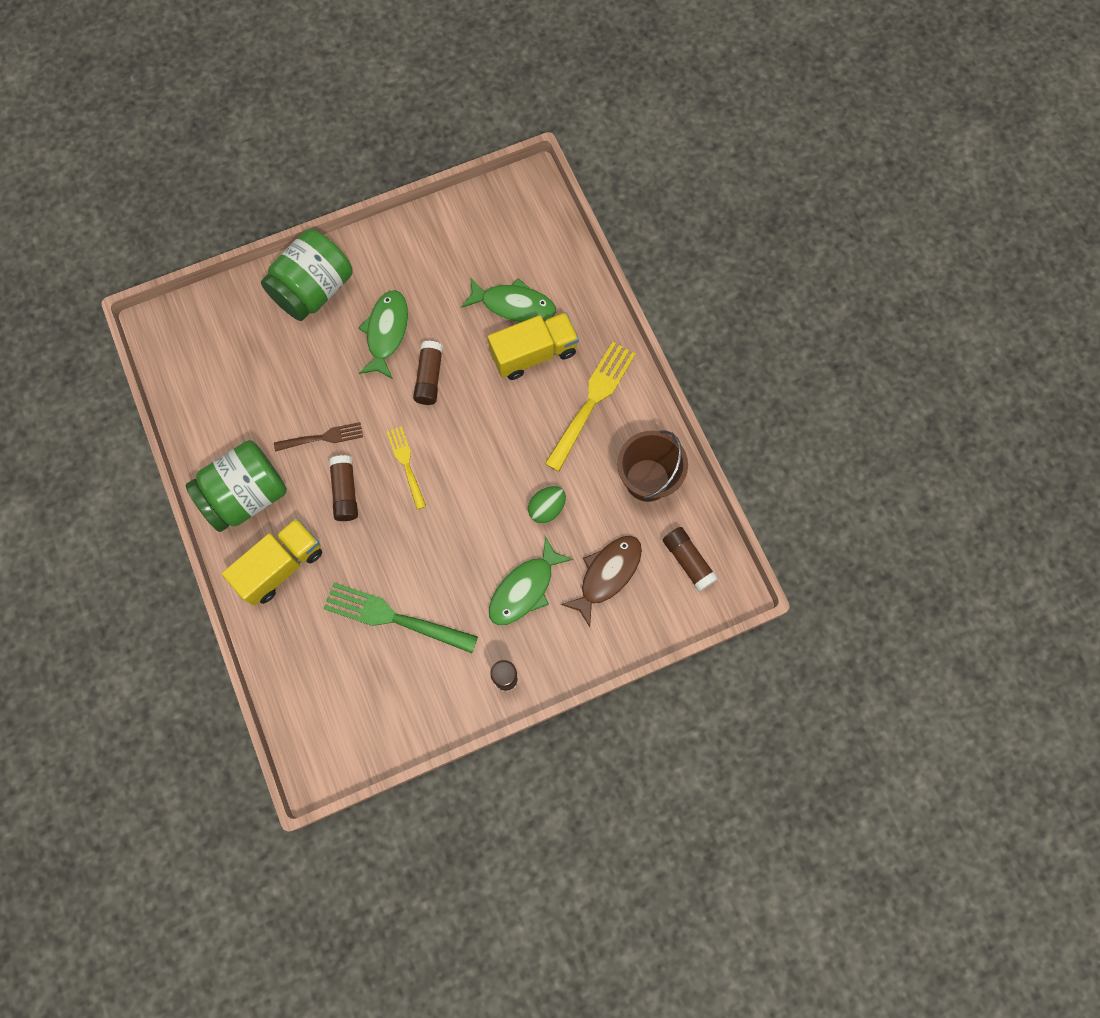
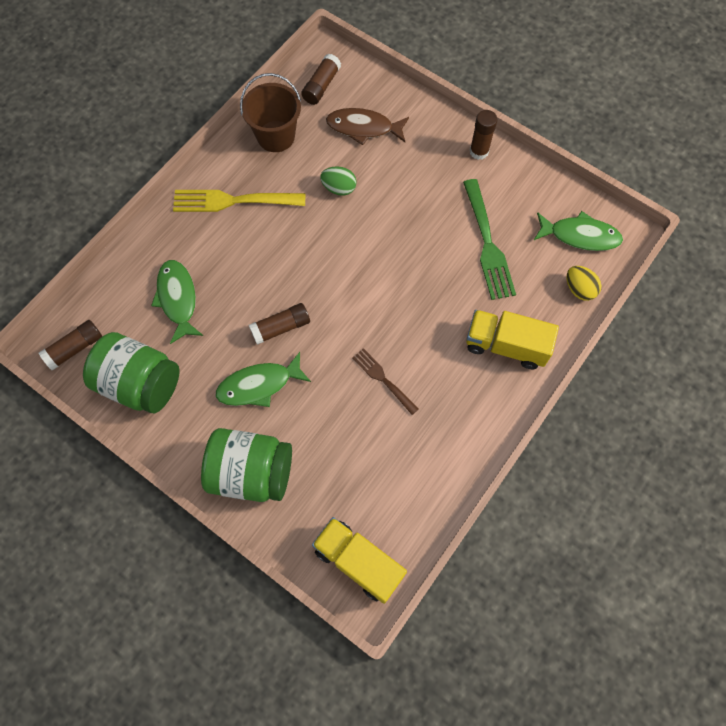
camera: 120 degrees left, 5 degrees down
(246, 495) = (469, 408): green jar -> green jar (140, 383)
(289, 676) = (579, 289): none -> yellow egg
(345, 492) = (416, 334): brown glue stick -> brown glue stick (75, 348)
(406, 464) = (365, 302): yellow fork -> none
(525, 589) = (408, 172): green fish -> green fish (580, 236)
(534, 353) = (214, 261): yellow truck -> yellow truck (359, 562)

